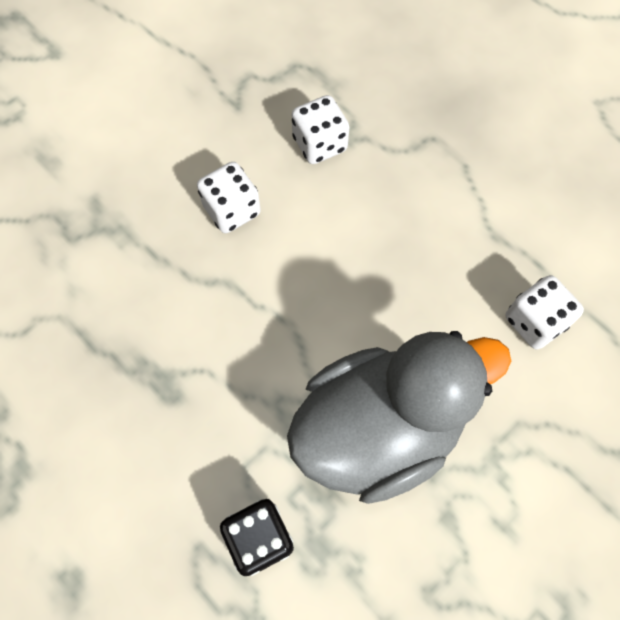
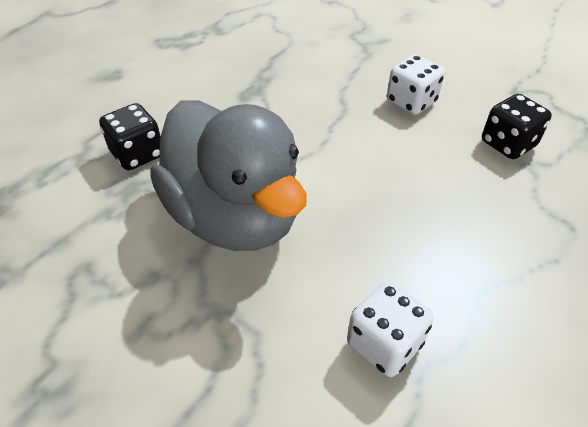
camera: 80 degrees right, 20 degrees down
(319, 144) = (508, 144): white dice -> black dice

